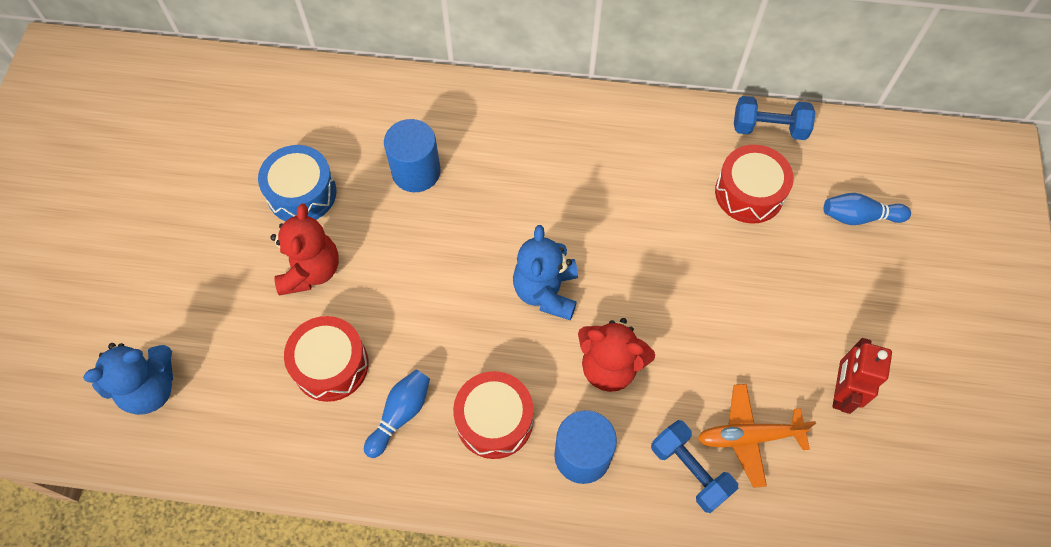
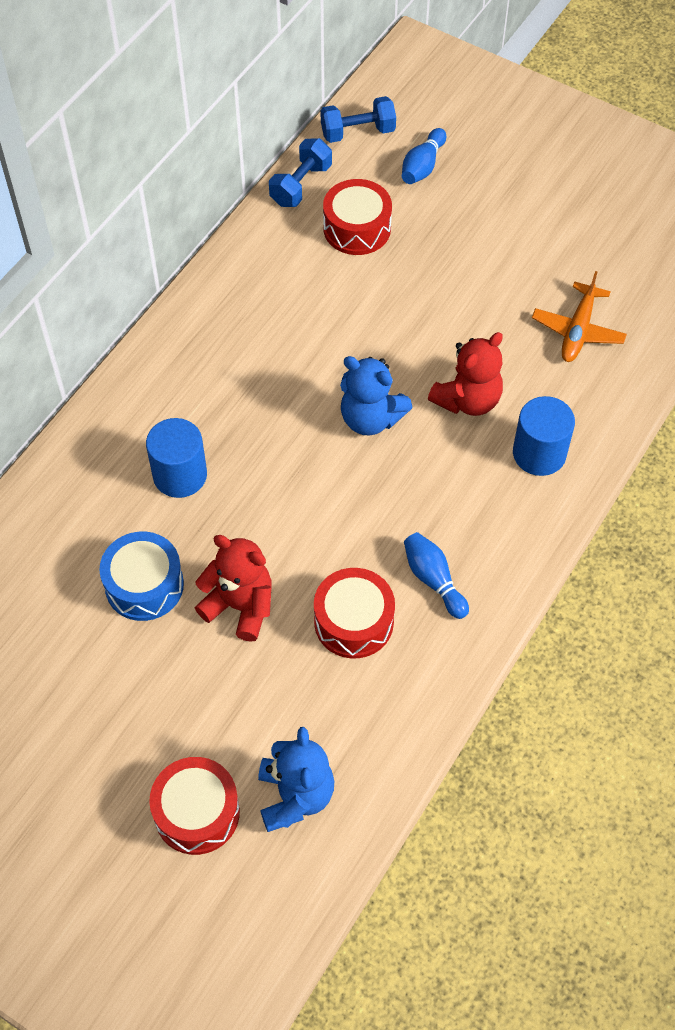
camera: 65 degrees left, 5 degrees down
(494, 420) = (475, 507): red drum -> red drum (197, 812)
(690, 471) = (587, 383): blue dumbbell -> blue dumbbell (358, 132)
(841, 392) = (570, 253): red robot -> none

